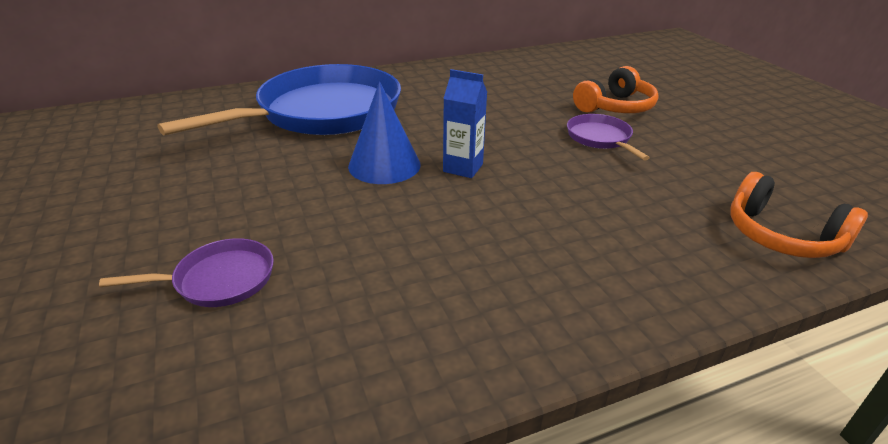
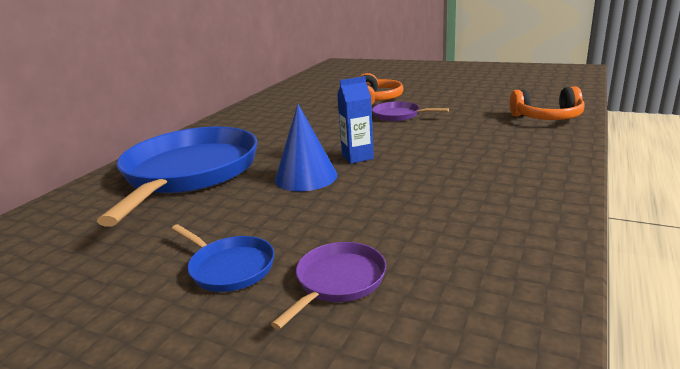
camera: 40 degrees left, 10 degrees down
(194, 216) = (229, 267): none -> blue pan

